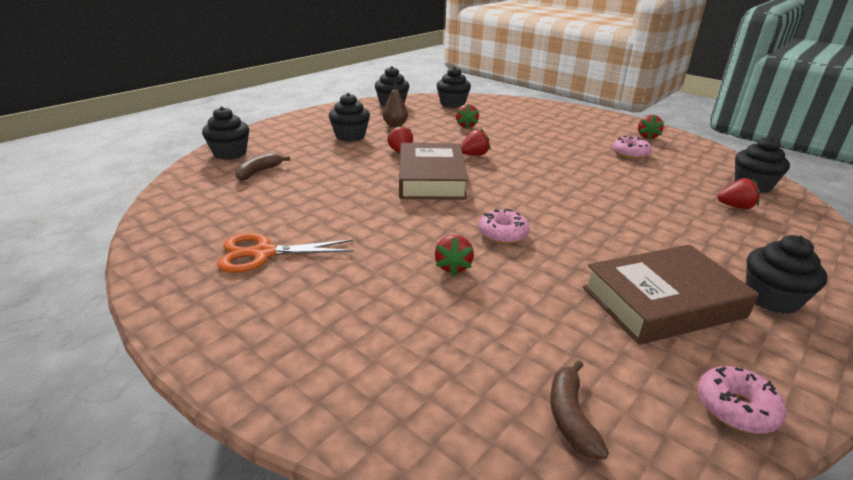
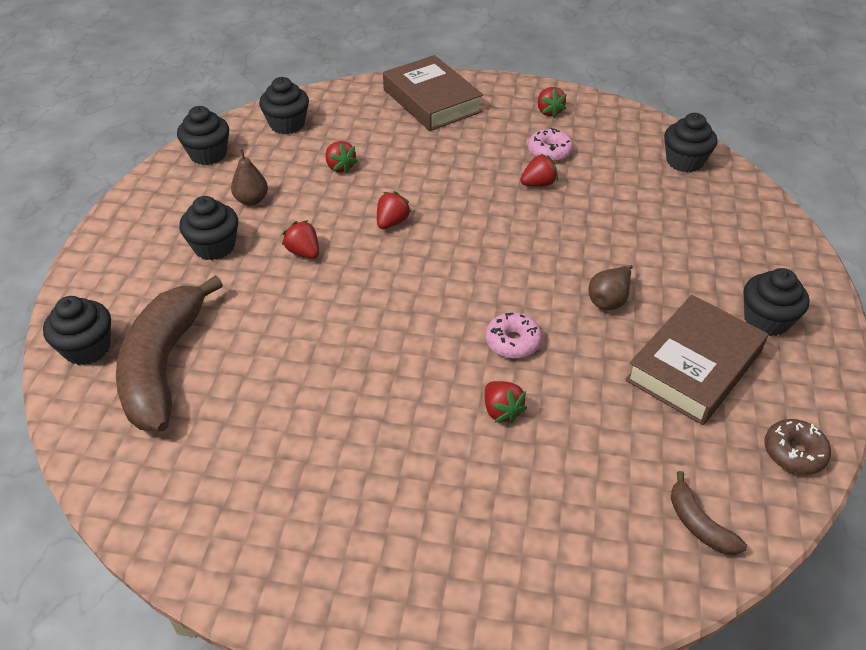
camera: 30 degrees left, 15 degrees up
(259, 172) = (164, 365): brown banana -> brown banana, size x2.30
(263, 253) = (304, 488): orange scissors -> none
(431, 178) = (377, 286): brown book -> brown book (431, 101)
(611, 237) = (609, 300): none -> brown pear
(735, 207) = (686, 204): red strawberry -> red strawberry (538, 184)
(736, 408) = (794, 452): pink donut -> brown donut

